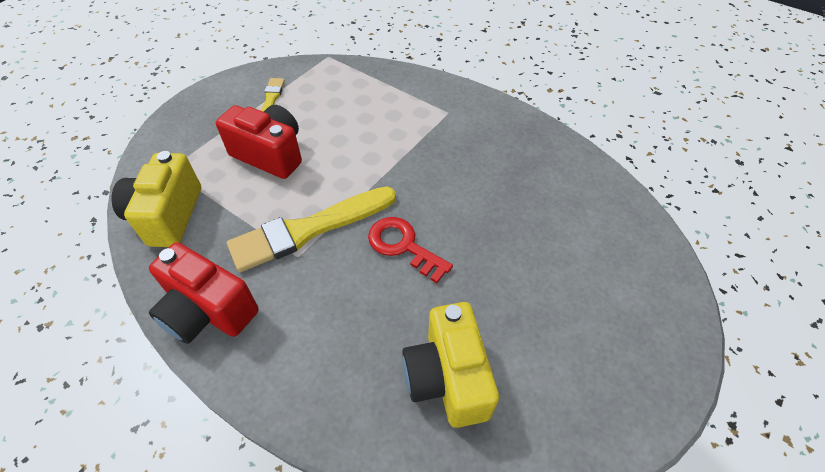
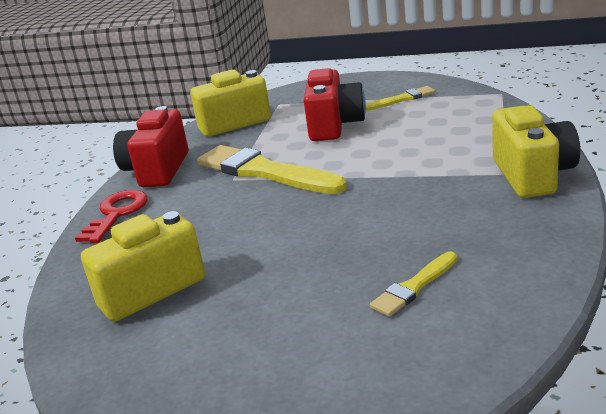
camera: 70 degrees right, 25 degrees down
(403, 246) = (283, 217): red key -> red key (117, 214)
(462, 104) = (532, 175): none -> yellow camera
(554, 214) = (414, 287): none -> yellow brush

